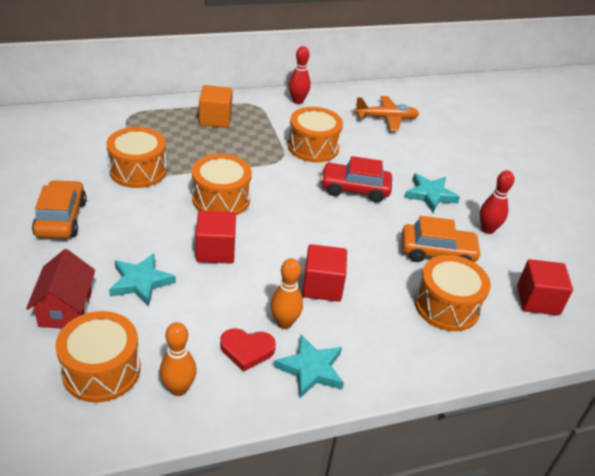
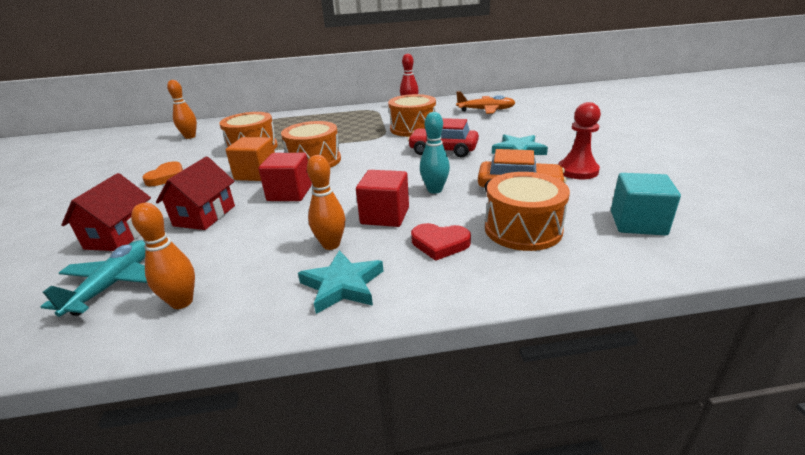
camera: 15 degrees right, 10 degrees down
(45, 142) = (190, 137): none -> orange bowling pin
(61, 218) = (167, 177): orange car -> orange heart
(101, 370) = (114, 284): orange drum -> turquoise plane
(141, 282) = (205, 216): turquoise star -> red house
(215, 119) = (335, 118): orange cube -> orange cube (256, 174)
(247, 350) = (278, 268): red heart -> red heart (440, 244)
(360, 252) = (435, 190): none -> turquoise bowling pin
(487, 229) = (577, 171): red bowling pin -> red pawn
(537, 300) = (637, 223): red cube -> turquoise cube

